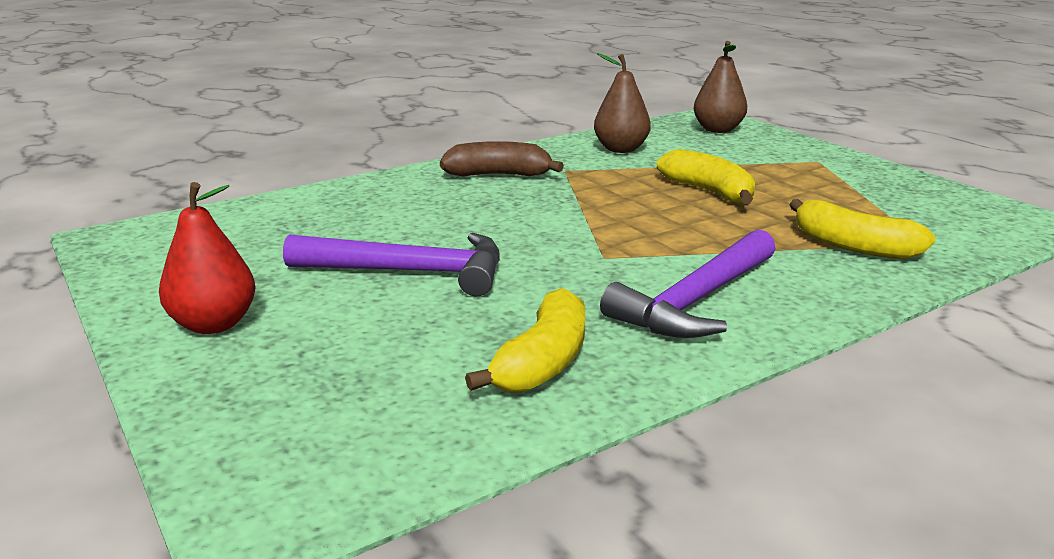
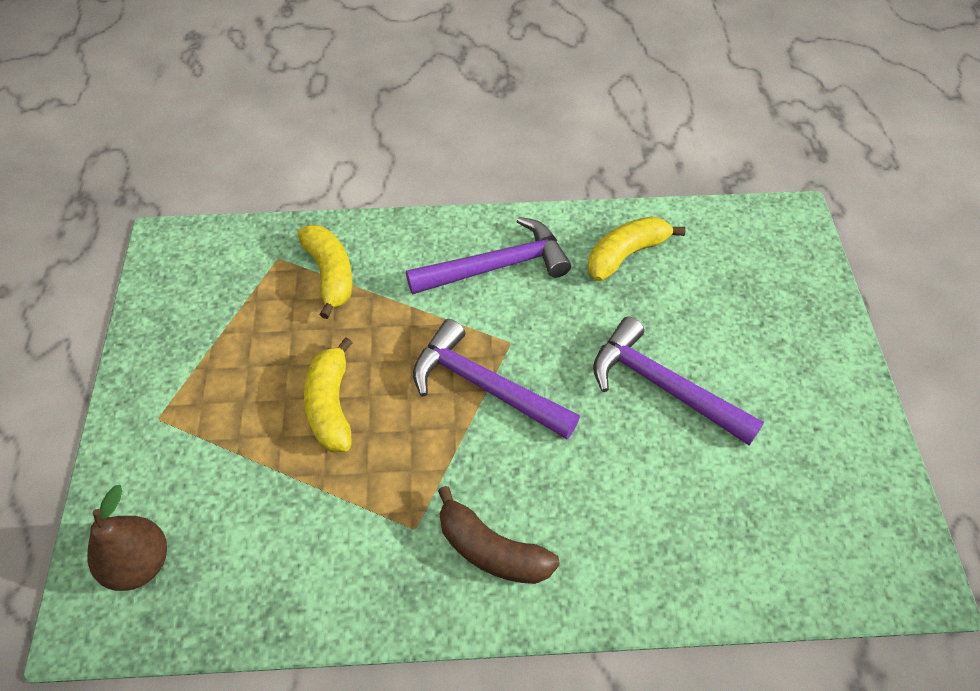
camera: 150 degrees left, 30 degrees up
(214, 324) = (816, 378): red pear -> none
(594, 229) = (485, 386): none -> purple hammer
(621, 149) = (308, 559): brown pear -> none

